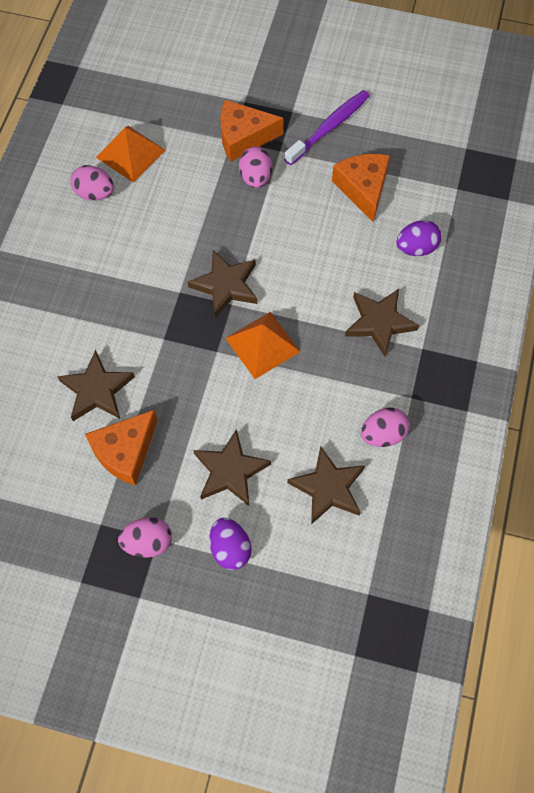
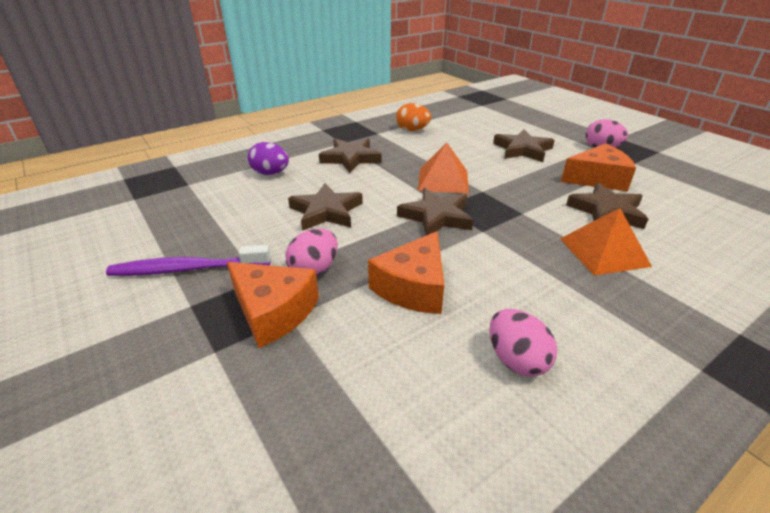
camera: 140 degrees left, 30 degrees down
(130, 153) = (426, 381): orange pyramid -> orange pyramid (604, 251)
(230, 549) = (547, 132): purple egg -> none
(328, 488) = (467, 128): brown star -> brown star (326, 211)
(363, 189) = (244, 215): orange cheese -> orange cheese (413, 287)
(383, 434) = (412, 130): pink egg -> orange egg

